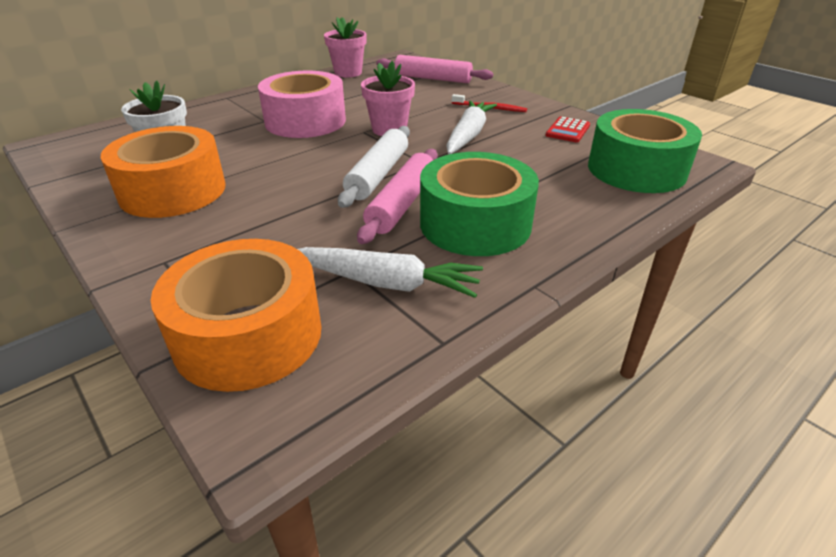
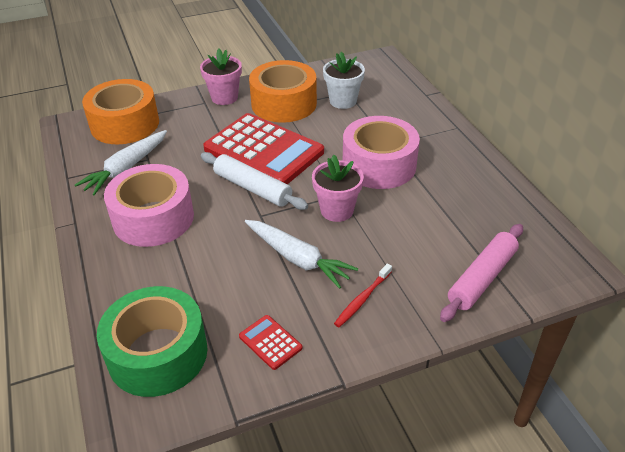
camera: 110 degrees right, 5 degrees up
(298, 183) = (264, 150): none -> red calculator
(348, 73) = (519, 210): pink flower pot -> pink flower pot (224, 97)
(402, 204) = (202, 191): pink rolling pin -> none
(475, 224) = (153, 218): green tape -> pink tape

